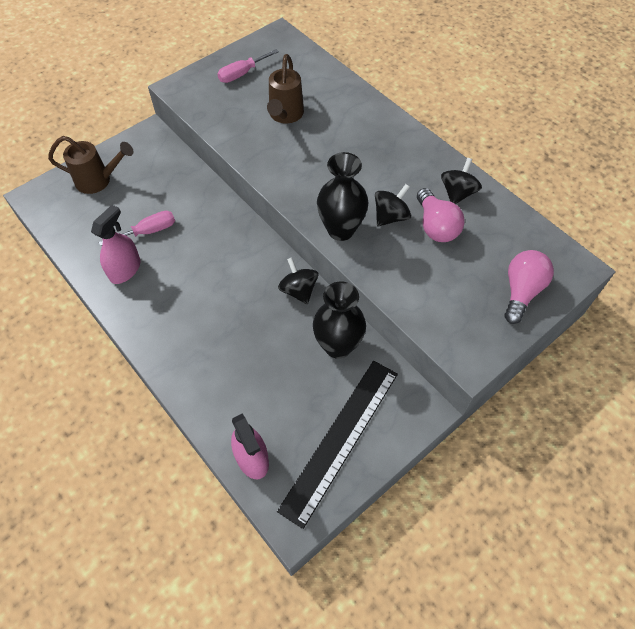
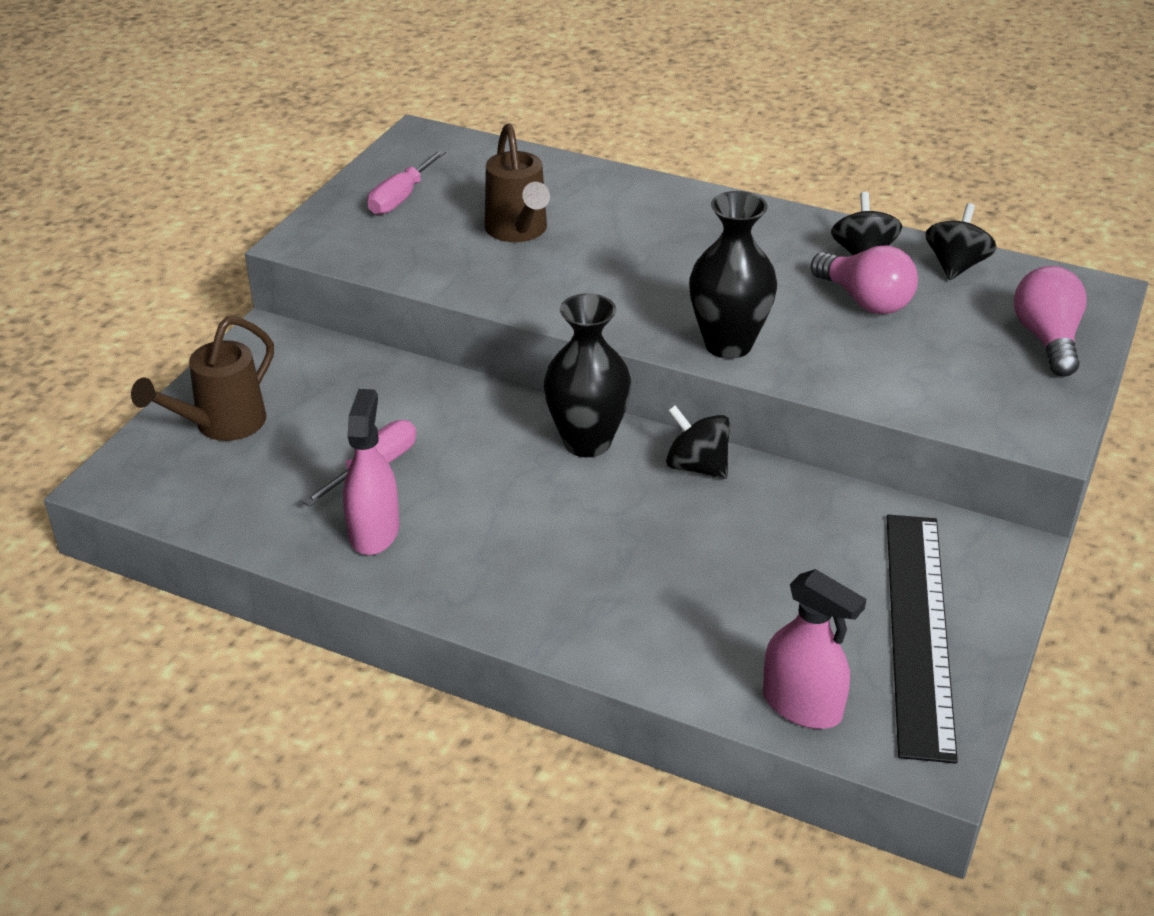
camera: 25 degrees left, 20 degrees down
(98, 180) = (222, 425): brown watering can -> brown watering can turned 150 degrees clockwise
(338, 346) = (817, 516): black vase -> black vase (587, 442)
(390, 216) = (789, 308): black spinning top -> black spinning top (955, 266)

